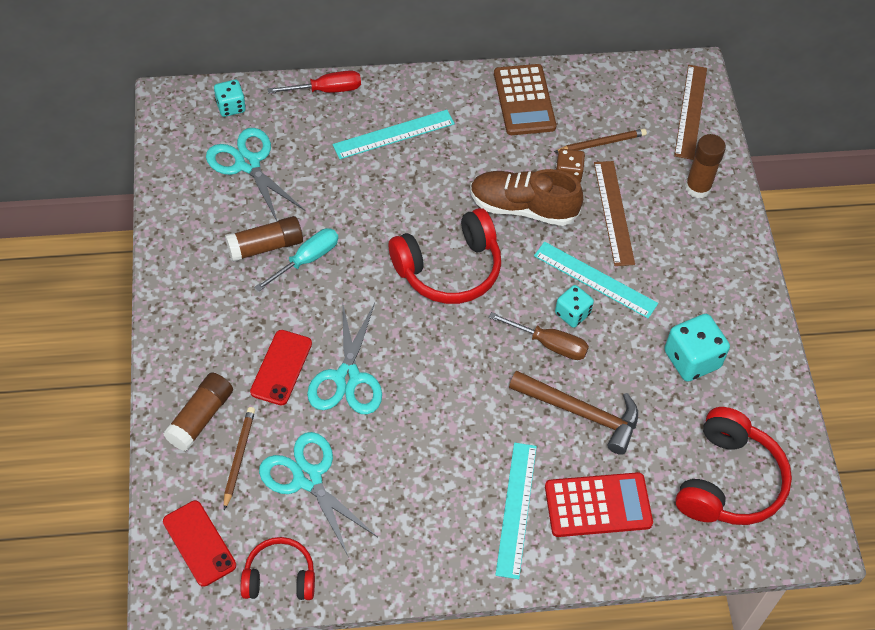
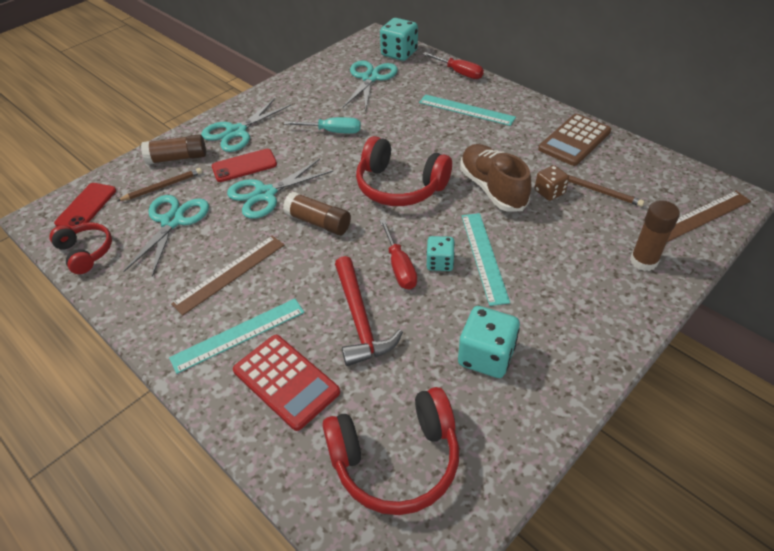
camera: 55 degrees right, 10 degrees down
(211, 339) = (236, 132): none -> turquoise scissors
(231, 107) = (399, 53): turquoise dice -> turquoise dice, size x1.62
(265, 246) = (323, 113): brown glue stick -> brown glue stick (318, 222)
(549, 344) = (399, 266): brown screwdriver -> red screwdriver
(581, 413) = (360, 319): brown hammer -> red hammer
(614, 212) = (553, 231): brown ruler -> brown ruler (230, 274)

